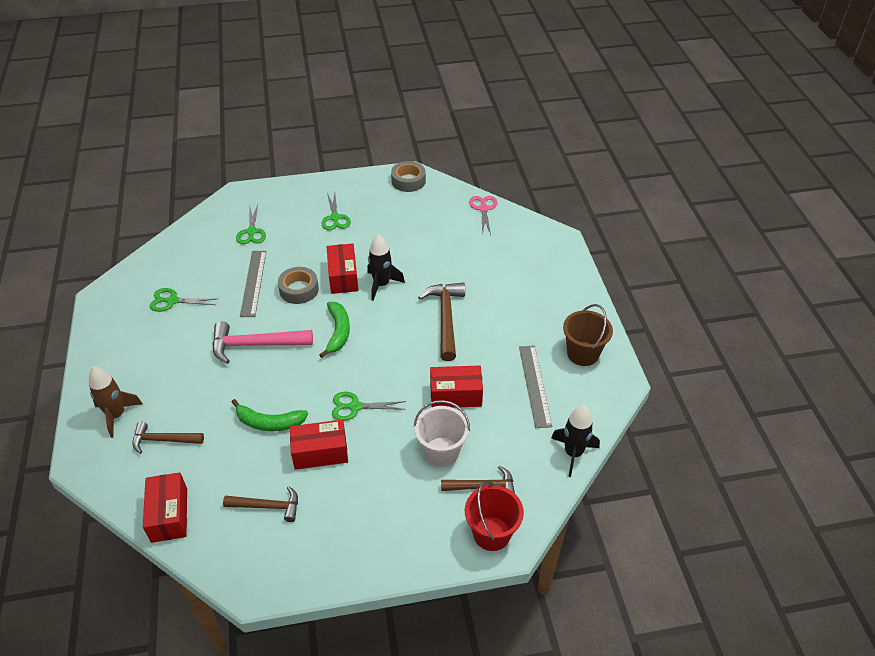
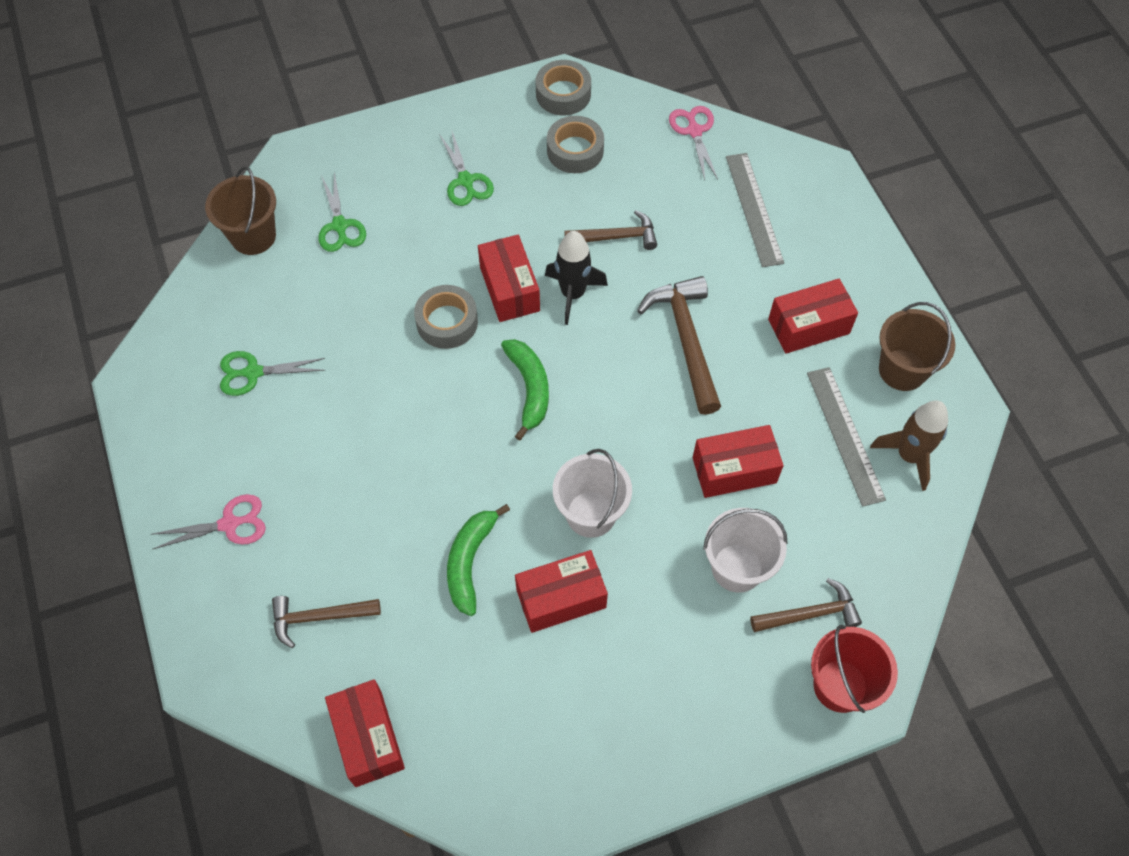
camera: 10 degrees left, 15 degrees up
(117, 415) = (233, 587): brown rocket -> brown rocket (909, 456)
(128, 380) = (229, 524): none -> pink scissors
(198, 231) = (253, 236): none -> brown bucket
(253, 283) = (371, 320): grey ruler -> grey ruler (753, 209)
(255, 345) = (408, 431): pink hammer -> none
(268, 506) = (509, 699): brown hammer -> brown hammer (616, 237)
(269, 422) = (470, 561): green banana -> green banana turned 105 degrees clockwise
(355, 407) = (591, 514): green scissors -> white bucket
(406, 210) = (575, 150): none -> grey tape
(527, 321) = (808, 326): none -> red box
(573, 453) = (925, 538): black rocket -> none

